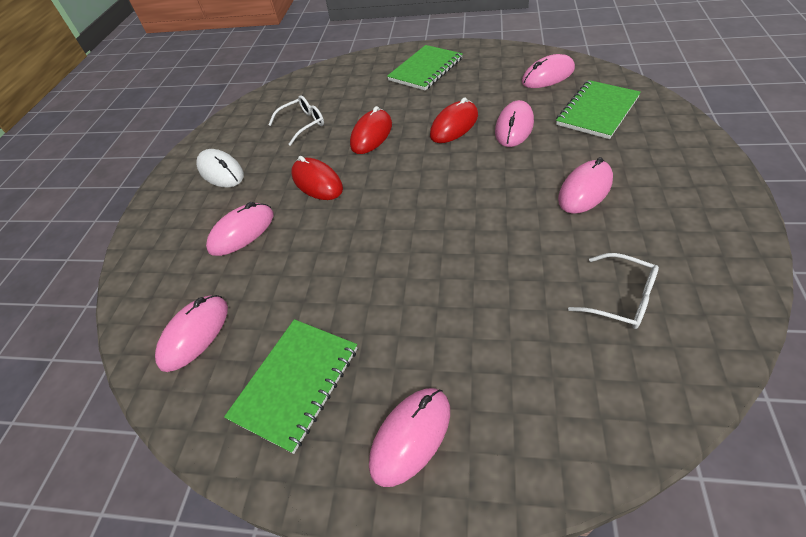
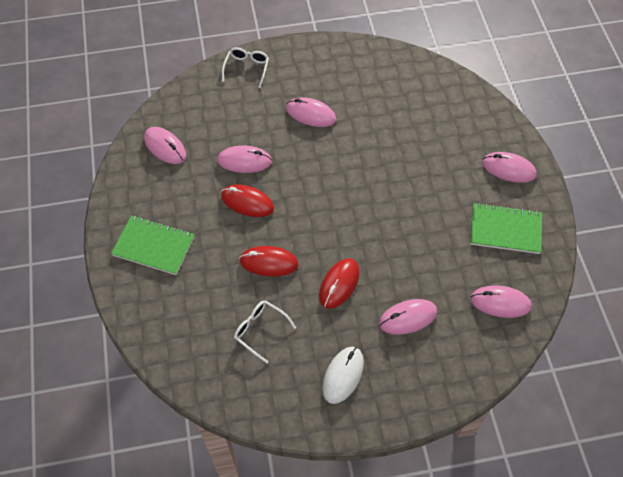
camera: 115 degrees left, 10 degrees up
(242, 232) = (408, 318): pink mouse -> pink mouse turned 45 degrees counterclockwise
(597, 111) = (217, 112): green notebook -> none
(621, 299) = (395, 95): white glasses -> white glasses (247, 68)

